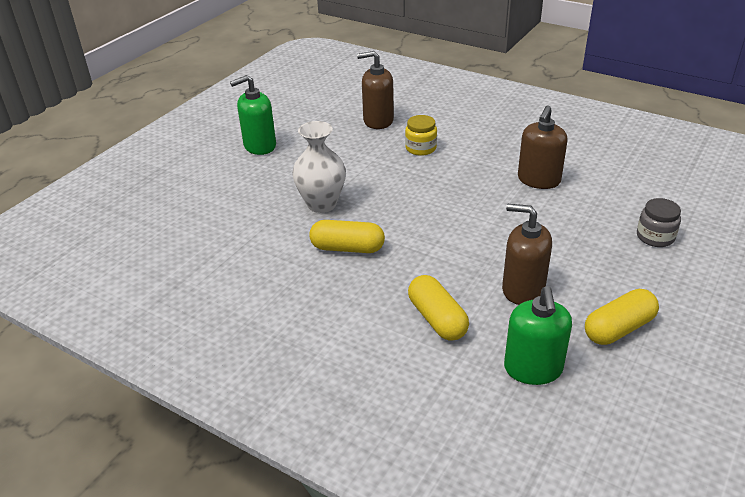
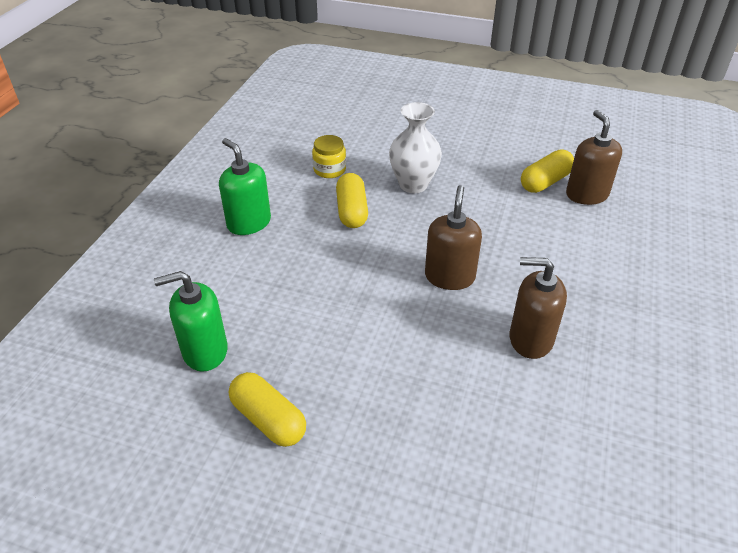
camera: 75 degrees right, 5 degrees up
(259, 146) = (492, 131): green soap dispenser -> green soap dispenser (249, 223)
(420, 148) = (548, 233): yellow jar -> yellow jar (329, 170)
(437, 319) = (264, 280): yellow capsule -> yellow capsule (545, 182)
(523, 289) = (318, 337): brown soap dispenser -> brown soap dispenser (449, 277)
(655, 237) = (450, 462): grey jar -> none

